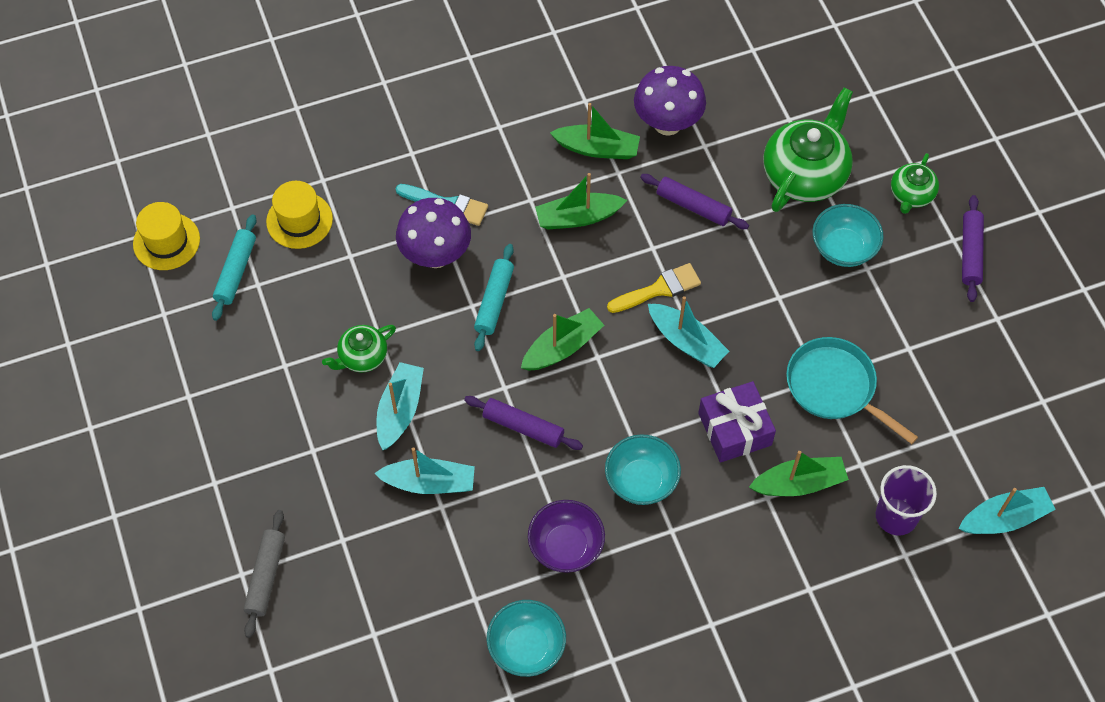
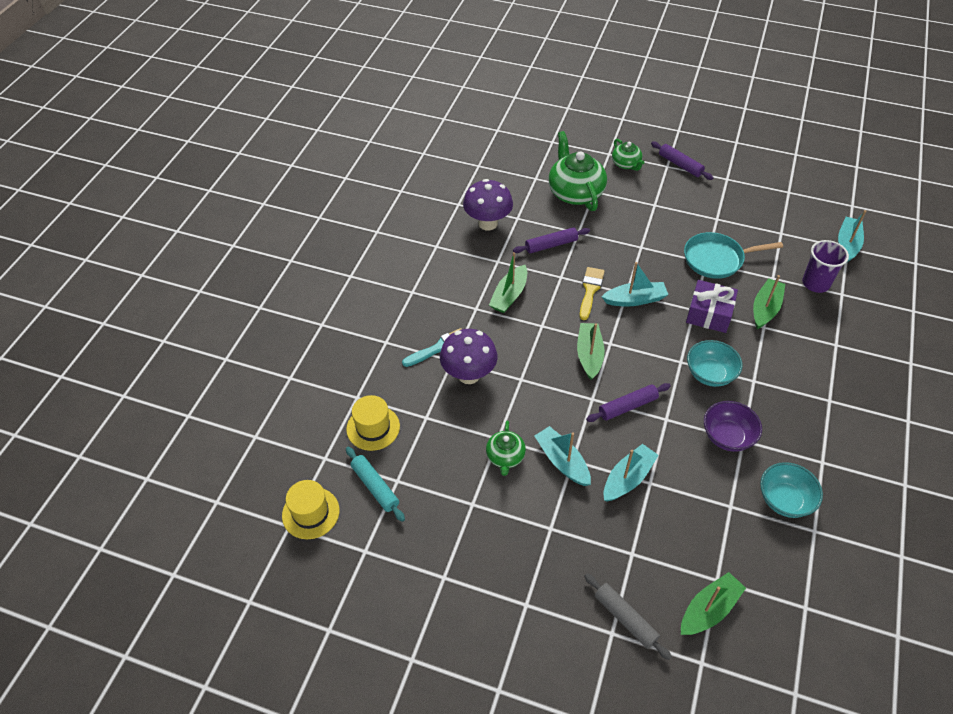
camera: 50 degrees left, 10 degrees down
(494, 301) = (528, 367): turquoise rolling pin -> none
(597, 148) = (473, 260): green boat -> green boat (709, 609)
(843, 248) = (634, 206): turquoise bowl -> none

